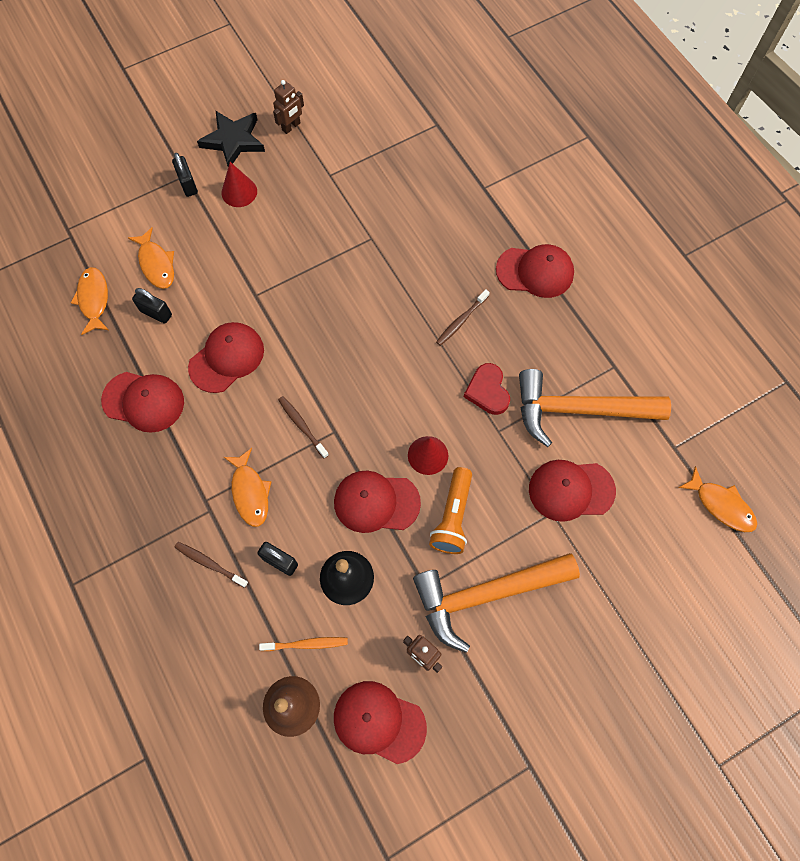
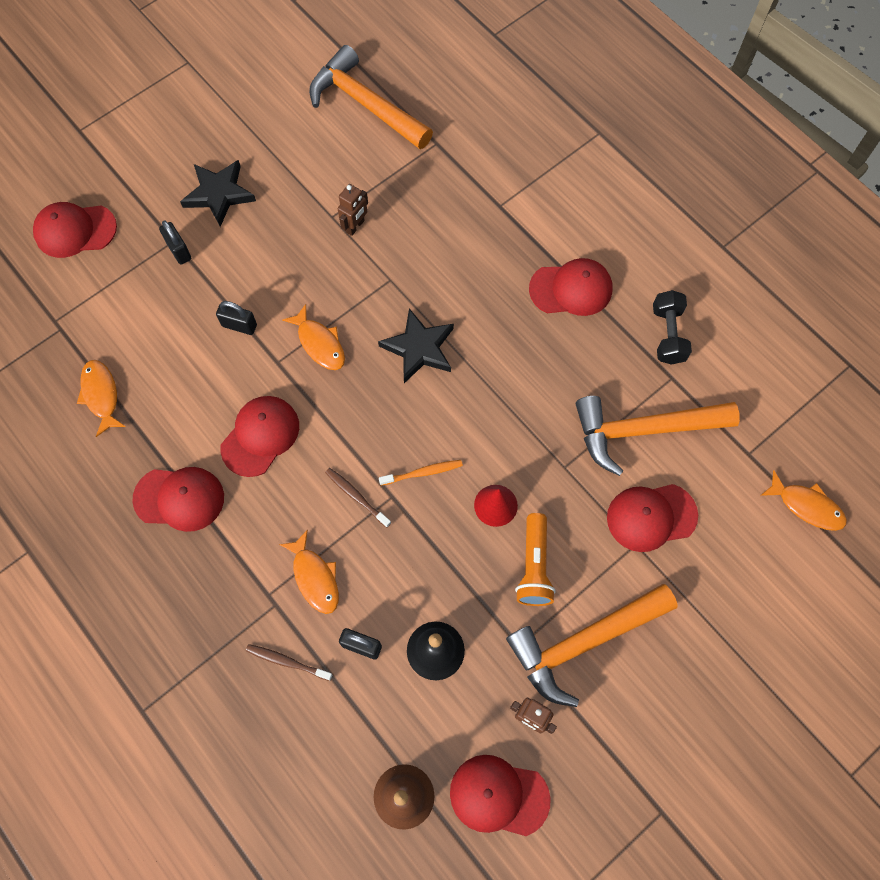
camera: 10 degrees left, 0 degrees up
(156, 264) = (162, 345): orange fish -> orange fish (319, 343)
(156, 313) = (173, 399): black padlock -> black padlock (239, 325)
(239, 192) = (237, 250): red cone -> none
(291, 127) = (279, 169): brown robot -> brown robot (355, 226)
(306, 644) = (407, 728): orange toothbrush -> orange toothbrush (423, 472)
(376, 502) = (451, 565): red cap -> red cap (75, 230)
(380, 81) = (366, 104): none -> orange hammer
(385, 303) = (419, 348): none -> black star
(461, 320) = (503, 354): brown toothbrush -> none
(487, 391) = (545, 426): red heart -> none
(617, 327) = (667, 335): none -> black dumbbell

